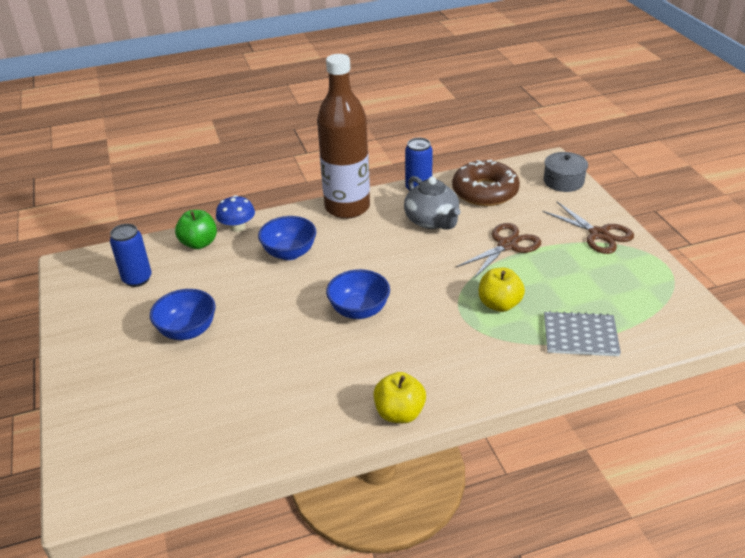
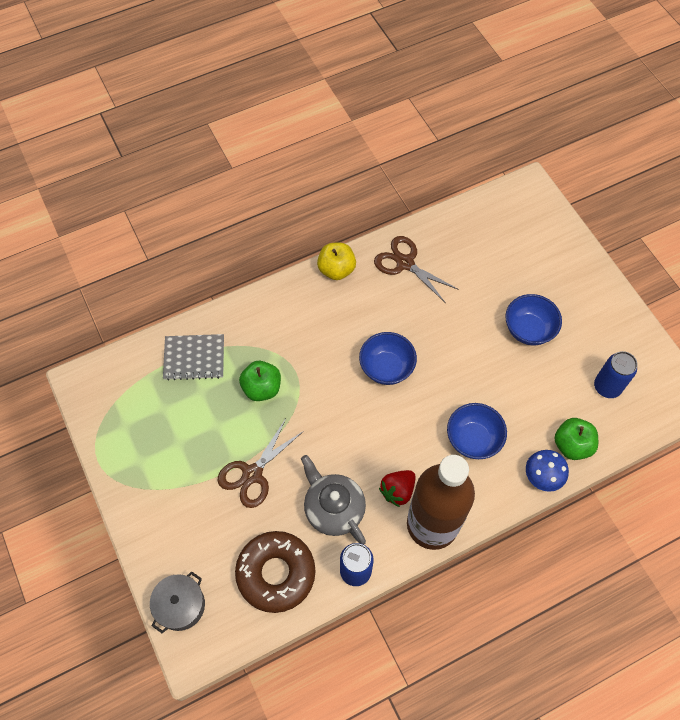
camera: 170 degrees right, 25 degrees up
(372, 227) = (397, 491): none -> red strawberry
(499, 304) = (262, 388): yellow apple -> green apple
(598, 234) = (155, 502): brown scissors -> brown scissors (405, 263)

